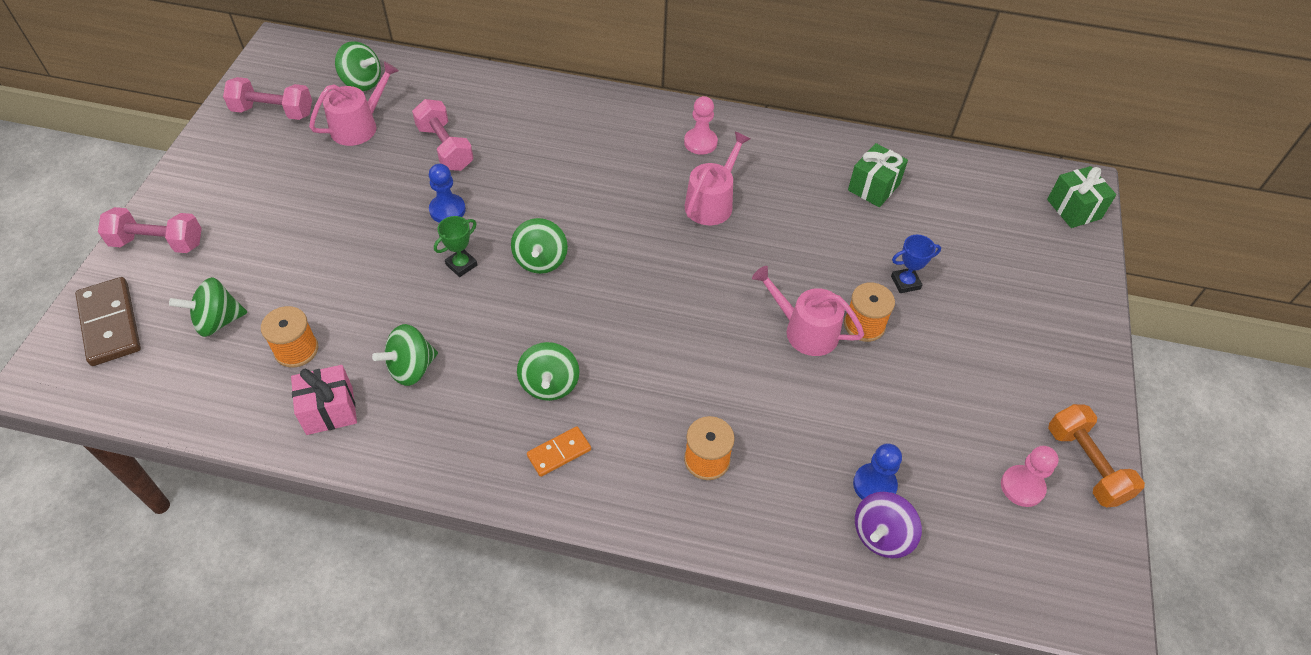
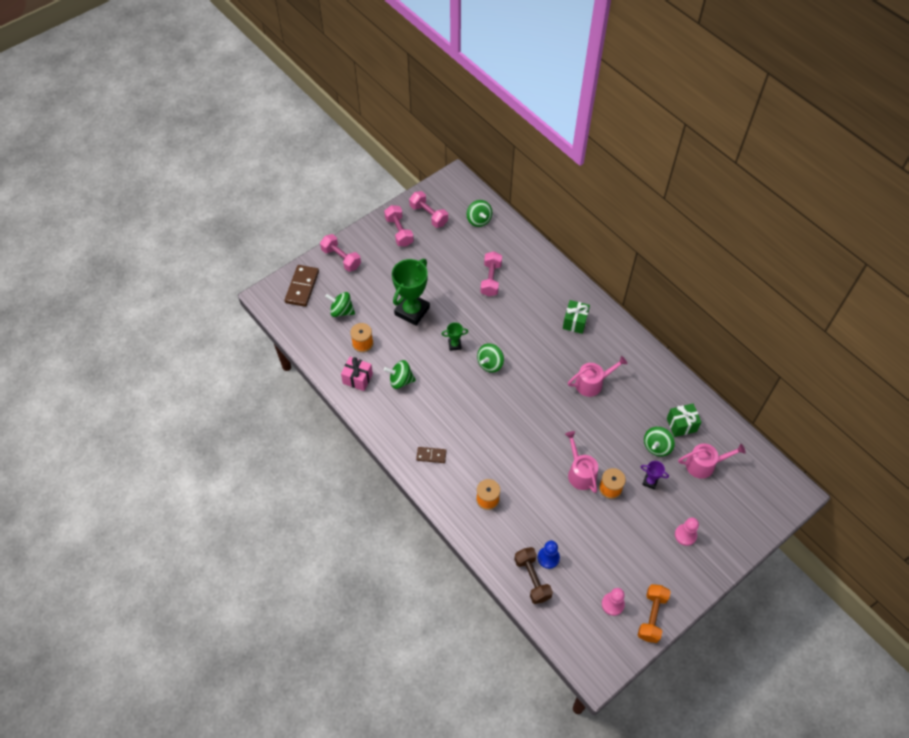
camera: 40 degrees right, 5 degrees up
(238, 156) = (399, 231): none -> pink dumbbell
(349, 255) = (412, 311): none -> green trophy
(359, 126) = (460, 245): pink watering can -> pink watering can (704, 464)
(447, 210) = (468, 313): blue pawn -> none
(549, 384) = (450, 424): green spinning top -> green spinning top (656, 447)
(559, 453) = (431, 455): orange domino -> brown domino
(700, 142) = (614, 348): pink pawn -> pink pawn (685, 535)
(881, 535) = (532, 579): purple spinning top -> brown dumbbell
(905, 282) = (650, 482): blue trophy -> purple trophy
(1074, 209) = (779, 502): green gift -> green gift (575, 322)

